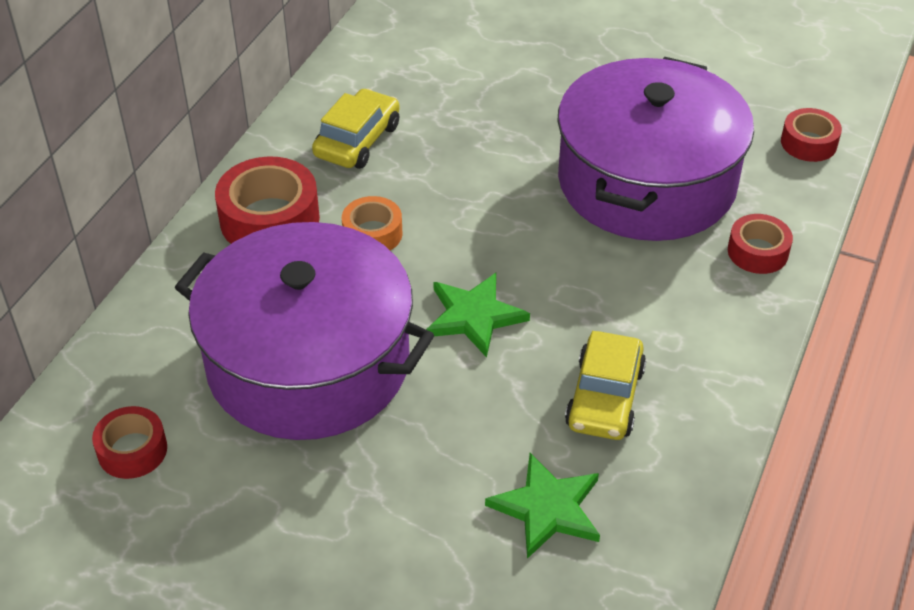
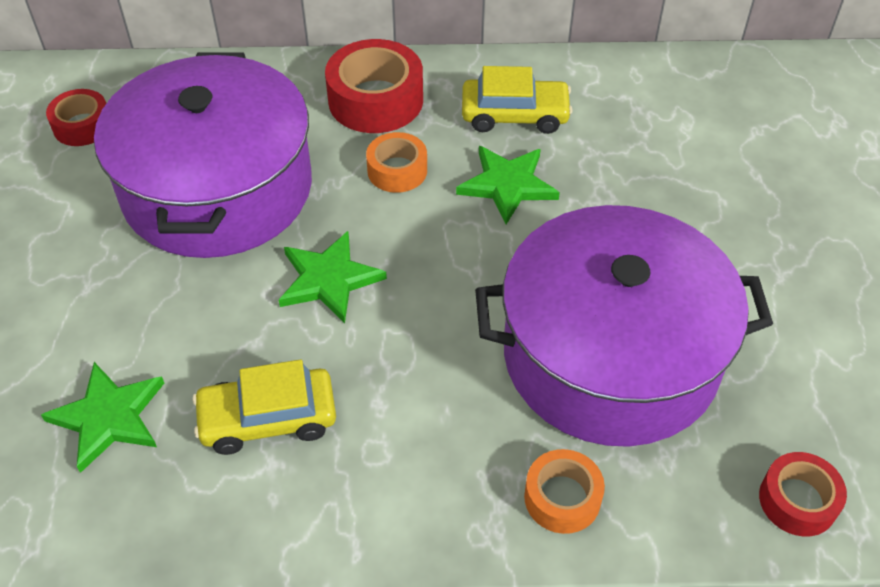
camera: 65 degrees right, 5 degrees up
(437, 173) = (507, 185): none -> green star
(757, 252) = (562, 498): red tape -> orange tape

